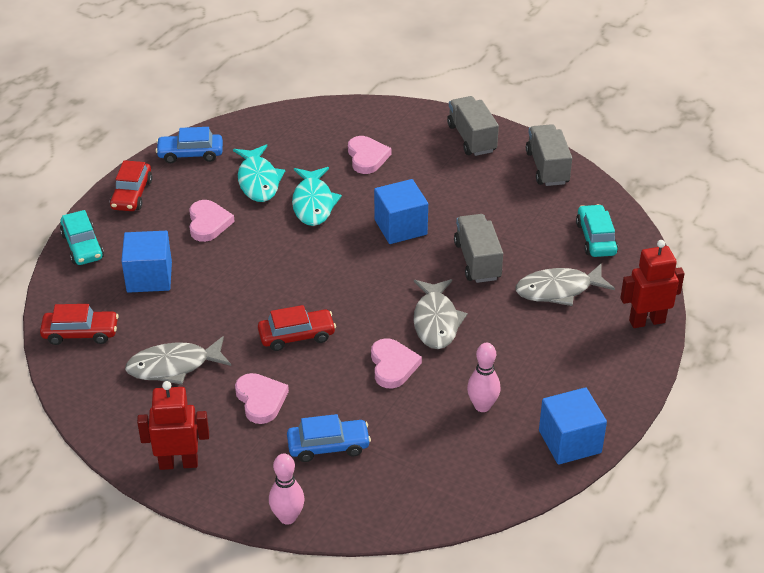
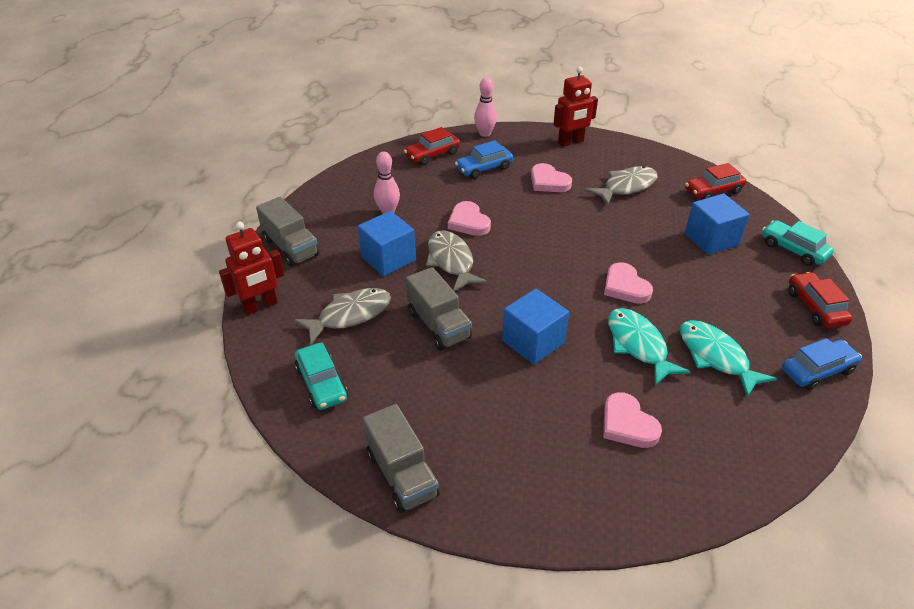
camera: 160 degrees right, 0 degrees up
(208, 223) = (715, 297): pink heart -> pink heart (625, 287)
(297, 336) = (556, 225): red car -> red car (432, 155)
(471, 138) = (518, 498): grey truck -> grey truck (290, 247)
(570, 441) = (316, 205): blue cube -> blue cube (388, 259)

